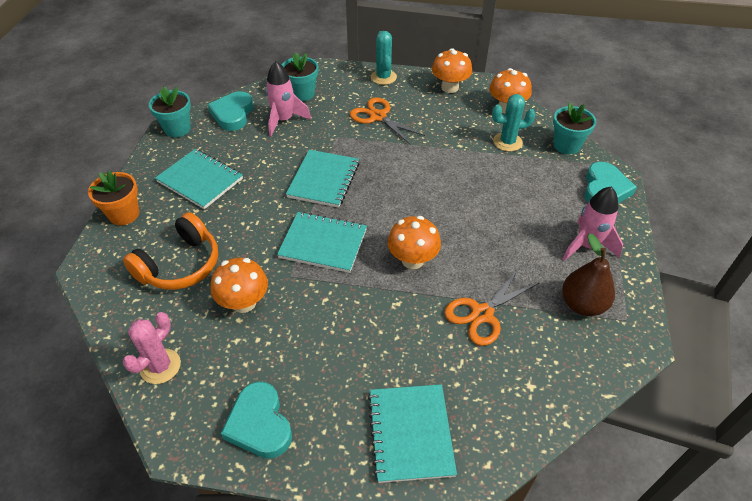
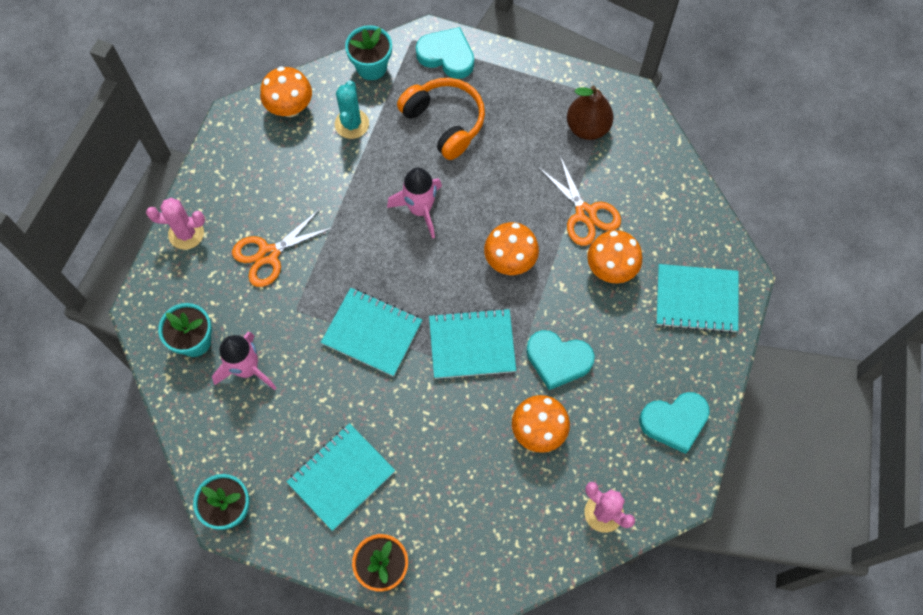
camera: 80 degrees left, 20 degrees up
(180, 265) = (476, 497): orange headphones -> orange headphones (445, 122)
(233, 114) = (216, 434): turquoise heart -> turquoise heart (558, 360)
(323, 243) = (472, 345): turquoise notebook -> turquoise notebook turned 60 degrees clockwise
(383, 77) = (186, 233): turquoise cactus -> pink cactus
(450, 87) = (231, 159): orange mushroom -> orange mushroom (611, 268)
(587, 246) = (519, 99): pink rocket -> pink rocket (420, 209)

